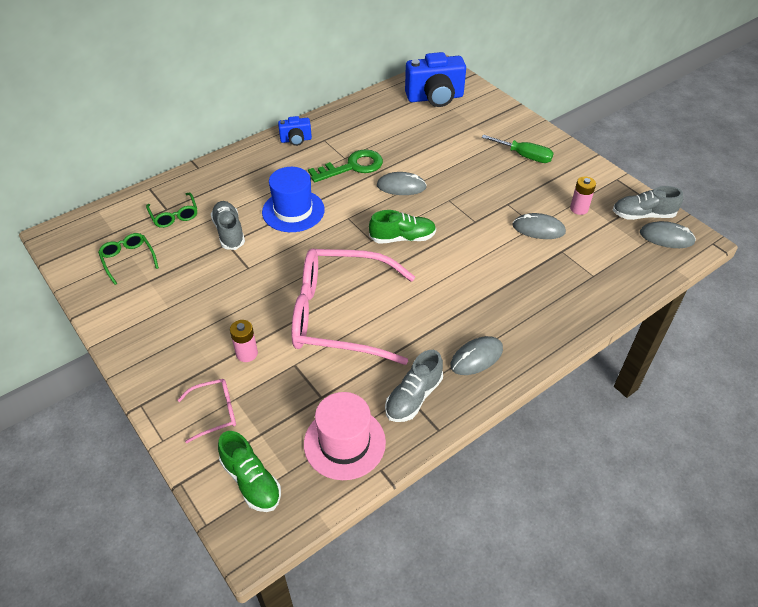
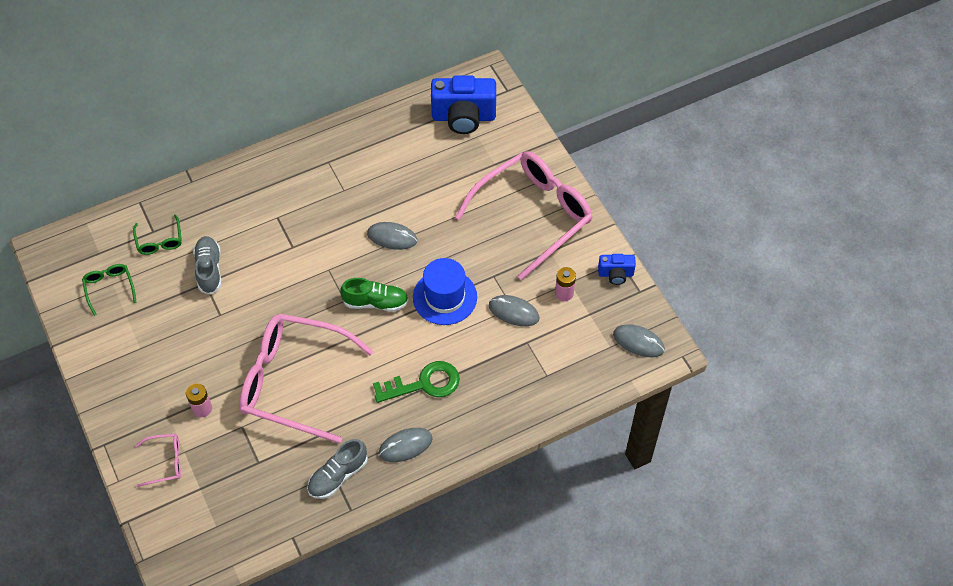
camera: 10 degrees right, 10 degrees up
(251, 481) = (185, 529): green shoe -> none
(293, 211) = (276, 252): blue hat -> blue hat (445, 297)
(296, 140) = (298, 158): blue camera -> blue camera (615, 274)
(344, 443) = (268, 508): pink hat -> none
(352, 167) = (348, 204): green key -> green key (424, 384)
(524, 156) = (533, 215): green screwdriver -> pink glasses
(643, 215) = (626, 311): grey shoe -> none

